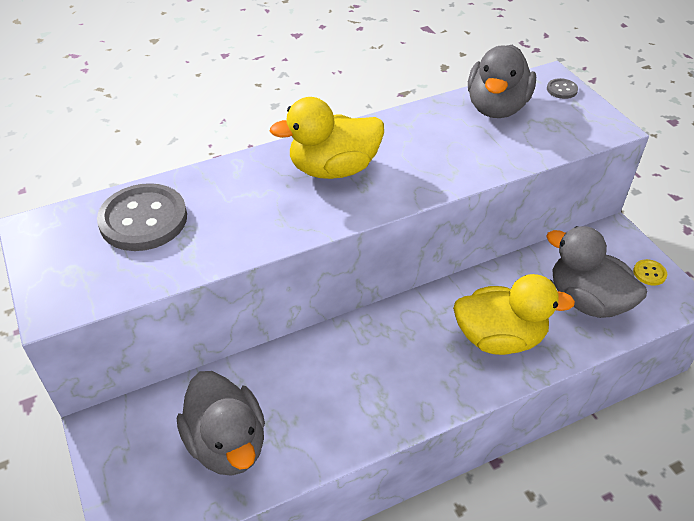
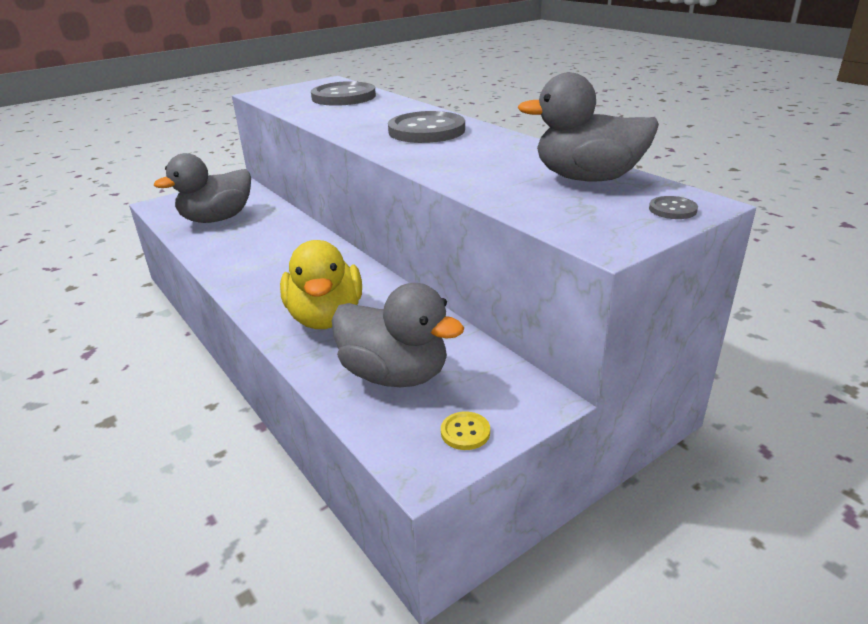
camera: 80 degrees right, 15 degrees down
(333, 169) = (426, 131): yellow duck -> grey button
(587, 300) = (395, 375): grey duck -> grey duck turned 90 degrees clockwise

